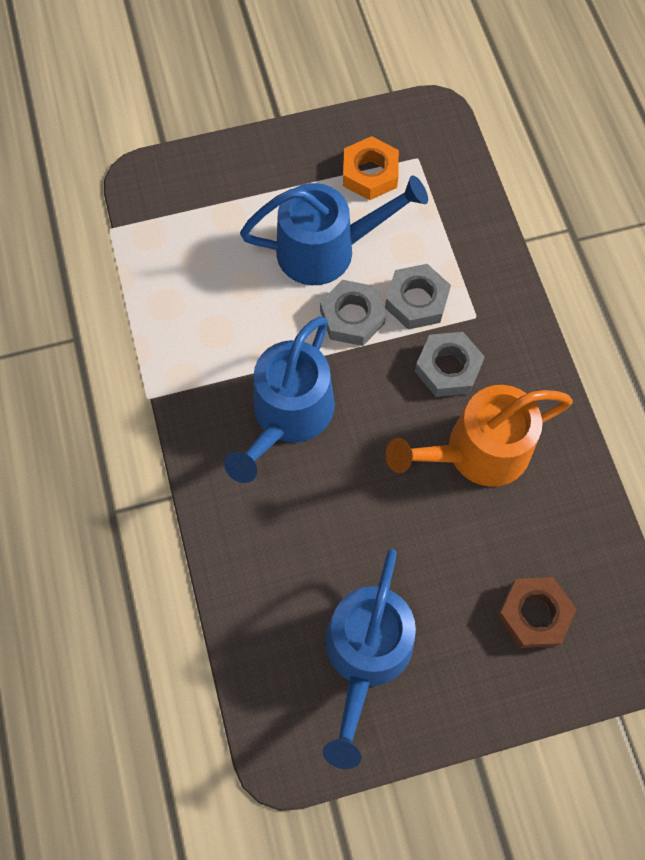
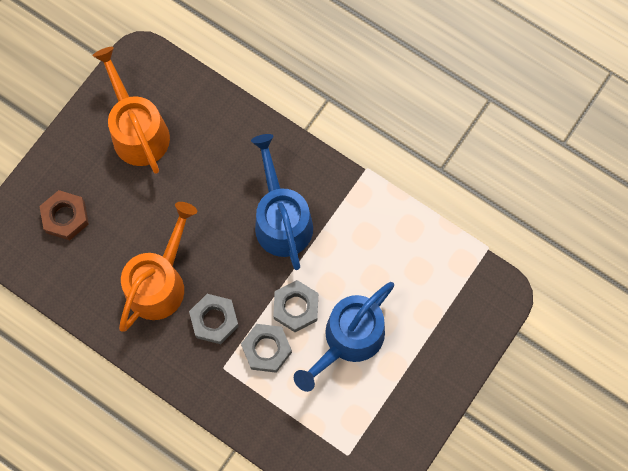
camera: 140 degrees right, 5 degrees up
(365, 655) = (137, 130): blue watering can -> orange watering can
(370, 173) = (368, 417): orange nut -> none

